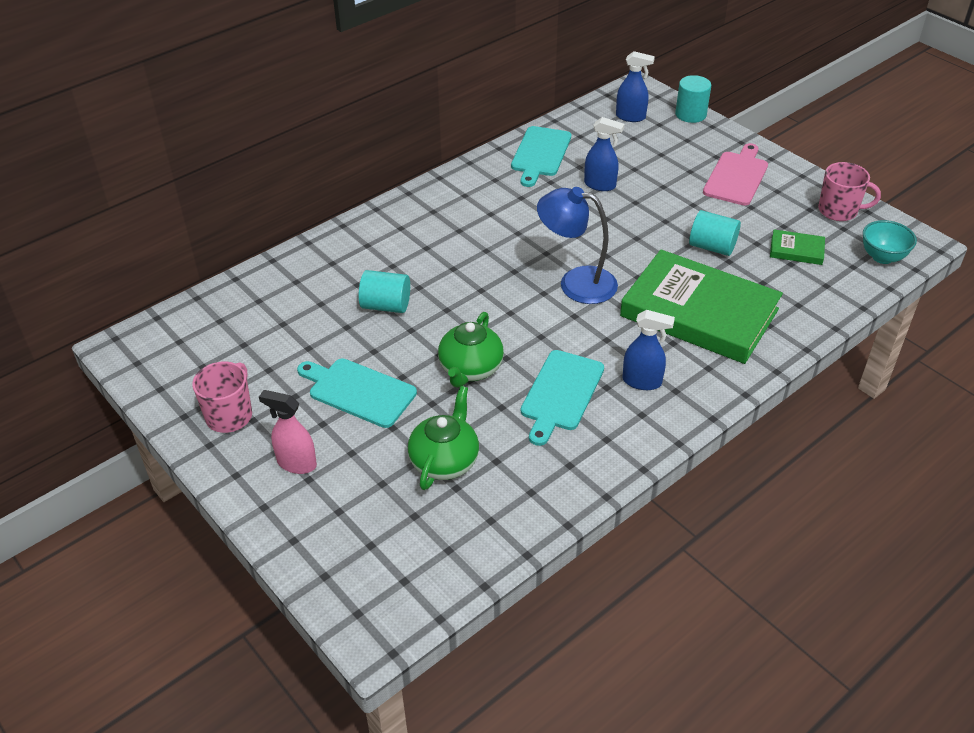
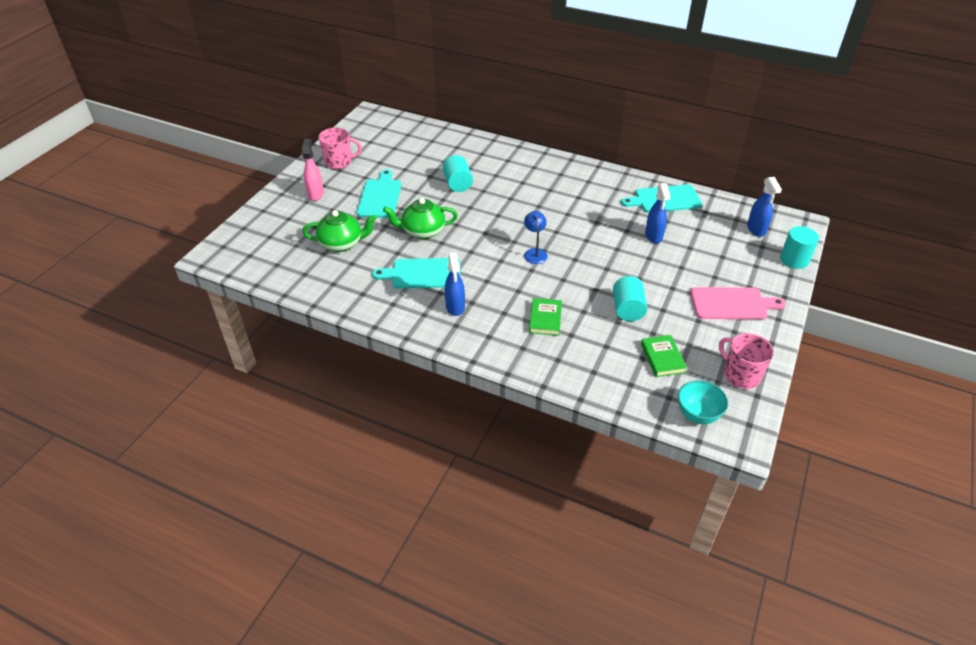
camera: 65 degrees right, 0 degrees up
(576, 283) = (535, 252): blue lamp -> blue lamp, size x0.56
(699, 312) = (545, 319): green book -> green book, size x0.41
(839, 211) = (740, 375): pink mug -> pink mug turned 150 degrees clockwise

